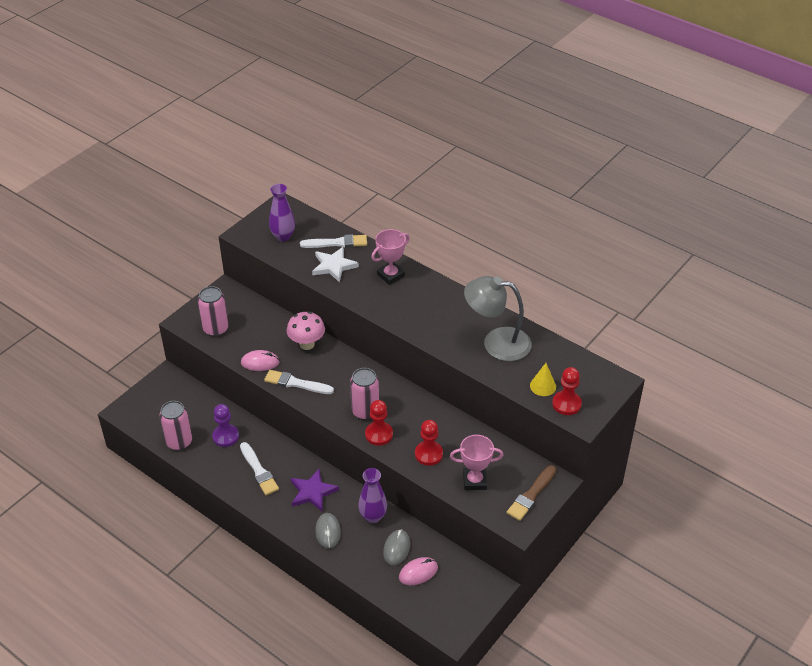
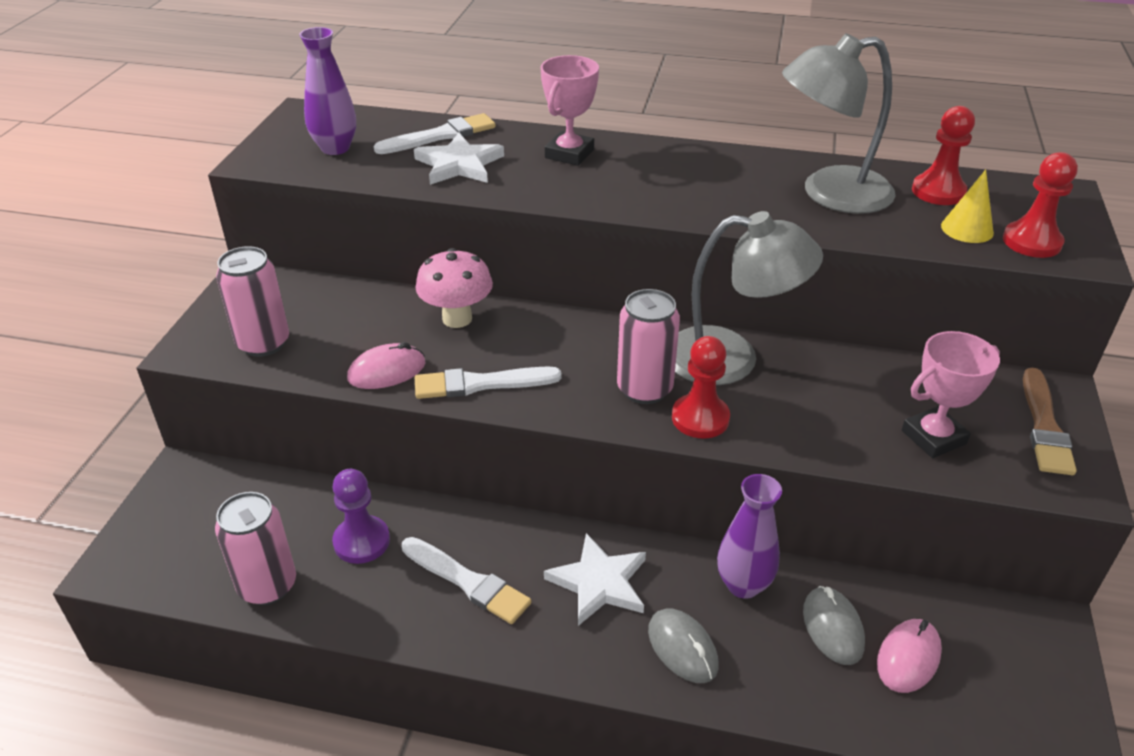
camera: 25 degrees left, 5 degrees down
(312, 492) = (599, 582): purple star -> white star
(416, 410) = (731, 358): none -> grey lamp
(428, 454) = (815, 421): red pawn -> red pawn (938, 191)

